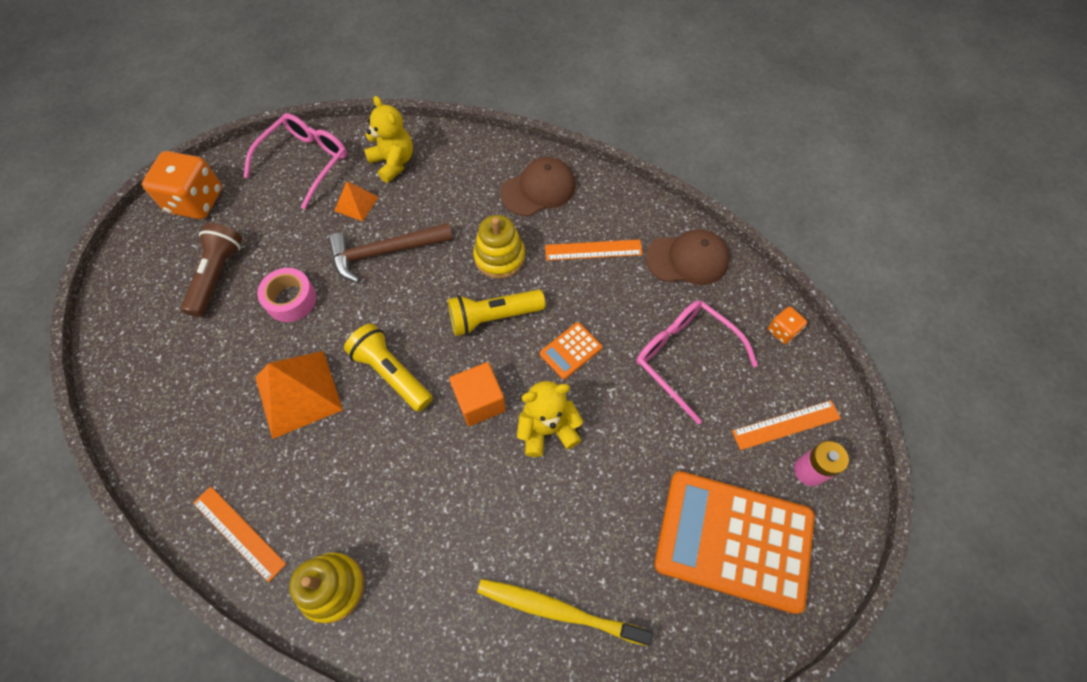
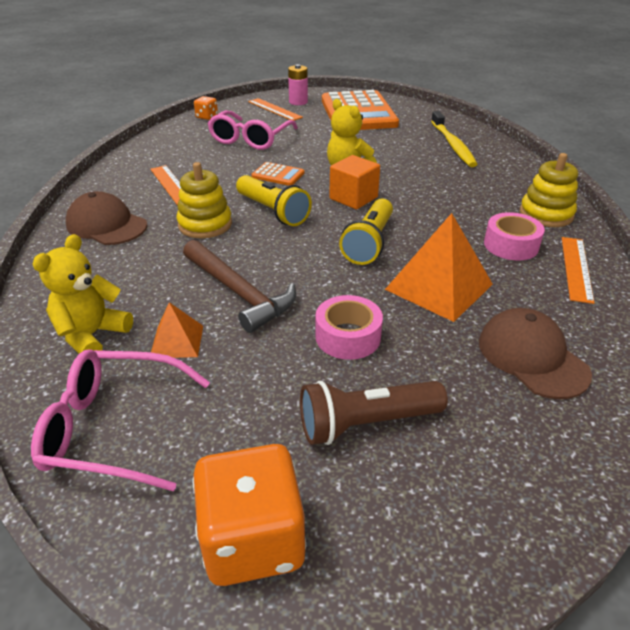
camera: 115 degrees left, 25 degrees down
(308, 500) = (511, 245): none -> pink tape
(687, 259) = (161, 150): brown cap -> brown cap (532, 357)

